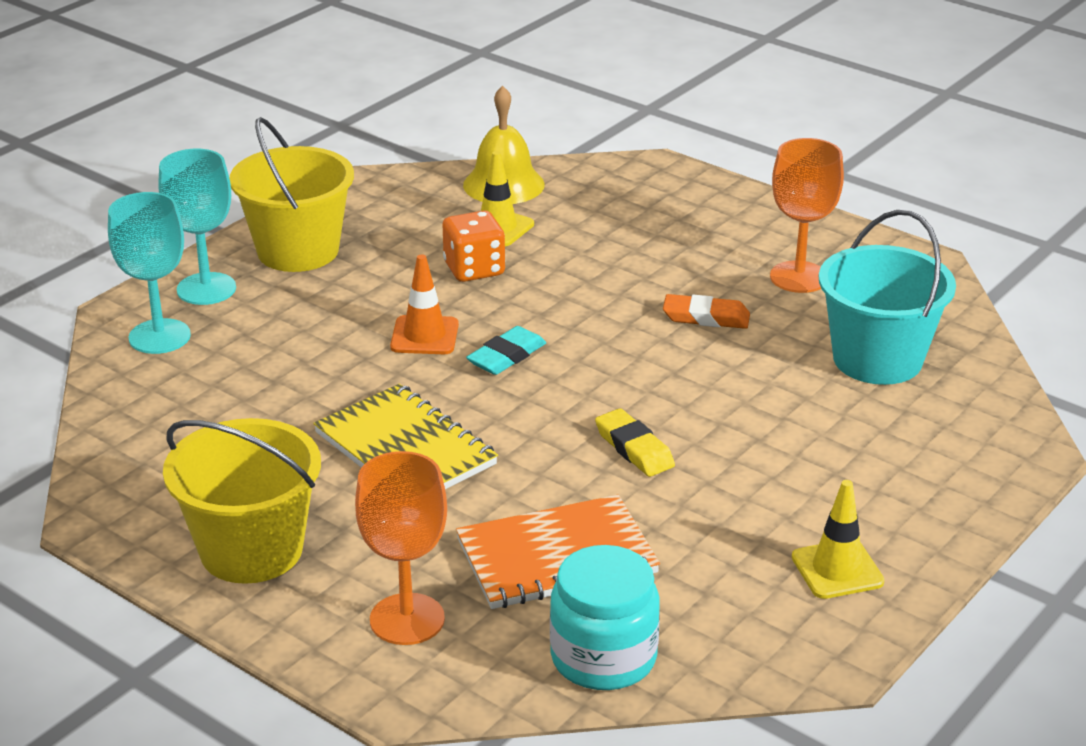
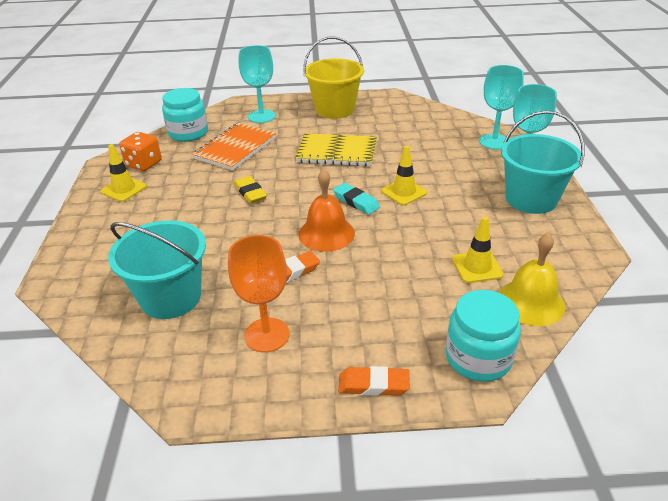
camera: 140 degrees right, 5 degrees up
(298, 251) = (531, 199): yellow bucket -> turquoise bucket
(407, 619) = (261, 116): orange goblet -> turquoise goblet
(424, 336) = (404, 192): orange traffic cone -> yellow traffic cone
(474, 269) = (442, 235): orange dice -> orange dice (144, 164)
(506, 356) = (356, 201): turquoise eraser -> turquoise eraser turned 45 degrees counterclockwise
(605, 337) = (326, 233): none -> orange bell
(622, 178) = (478, 358): none -> turquoise jar
(634, 448) = (250, 193): yellow eraser -> yellow eraser turned 45 degrees clockwise
(740, 204) = (373, 385): none -> orange eraser

